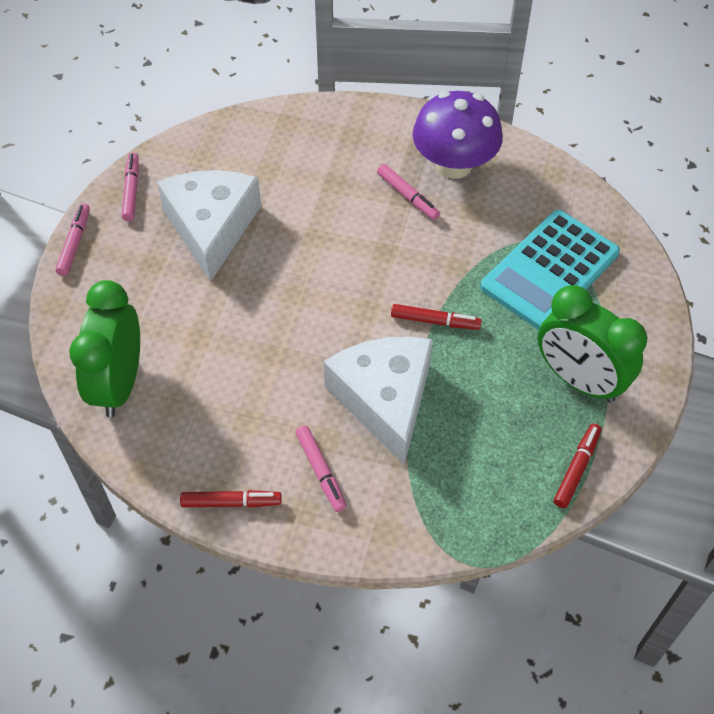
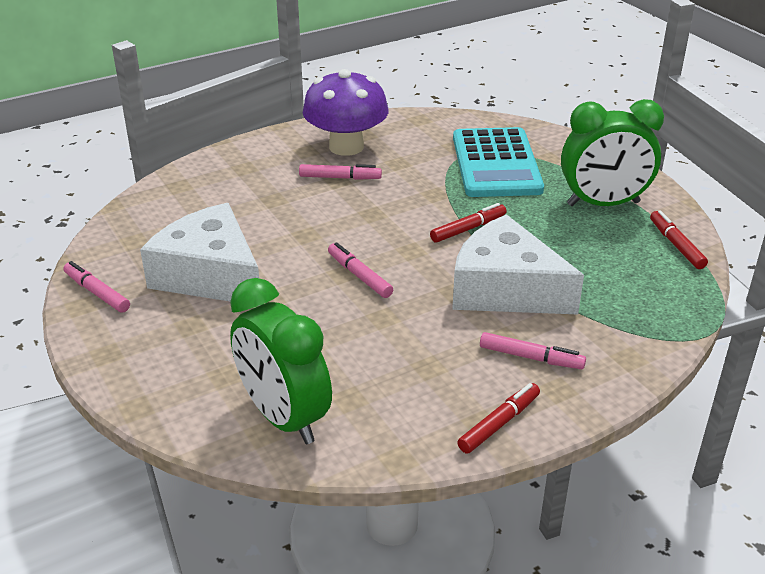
camera: 45 degrees left, 20 degrees down
(75, 243) = (91, 355): pink marker -> pink marker (359, 276)

